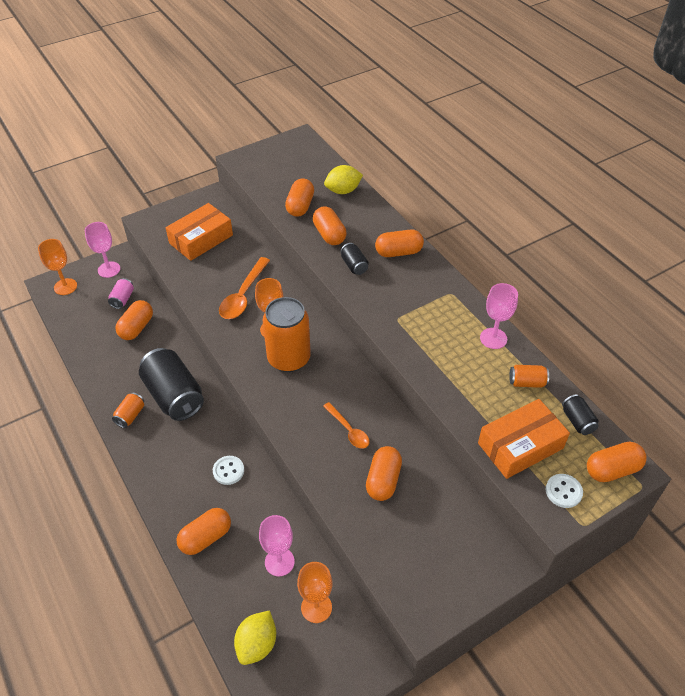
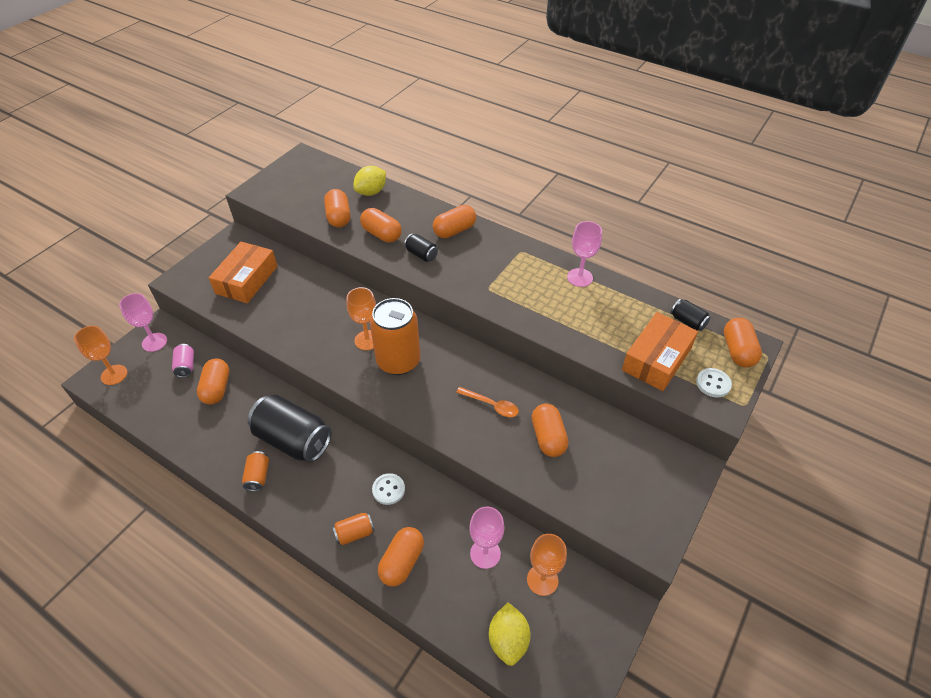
camera: 25 degrees left, 0 degrees up
(243, 296) = (320, 319): orange spoon -> none
(527, 382) = (629, 304): orange can -> orange can (354, 533)
(612, 470) = (737, 351): orange capsule -> orange capsule turned 45 degrees counterclockwise

